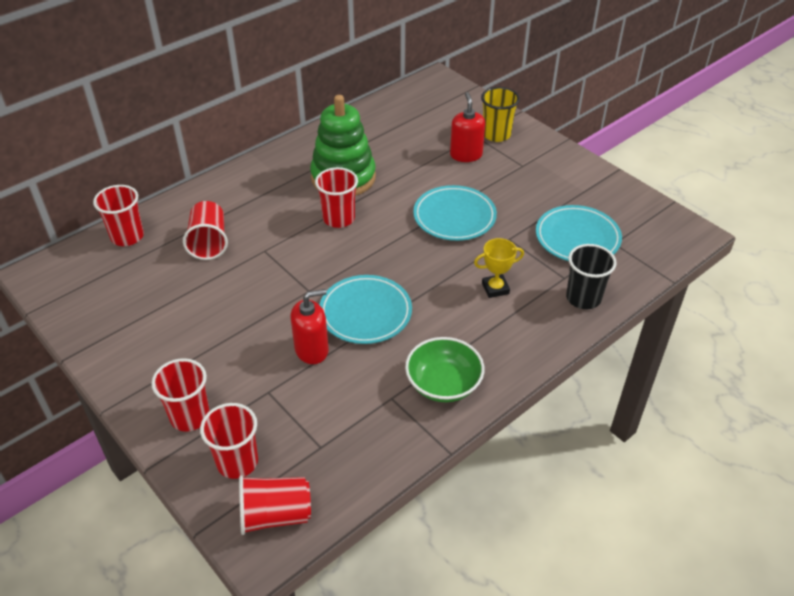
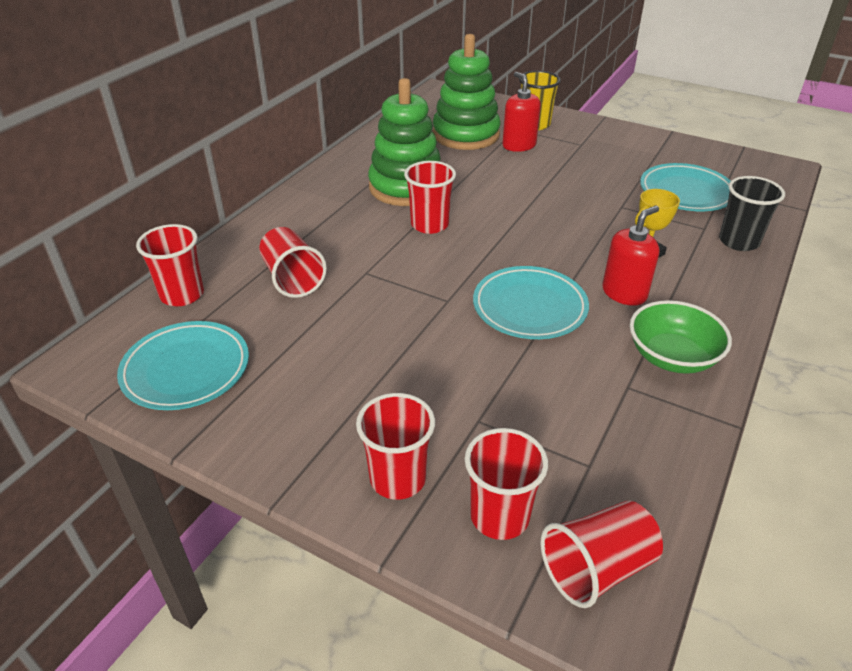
camera: 20 degrees left, 5 degrees down
(312, 350) = (497, 360): red soap dispenser -> red soap dispenser (624, 293)
(427, 133) = (466, 135): none -> green stacking toy
(454, 217) = (551, 199): turquoise plate -> turquoise plate (186, 370)

